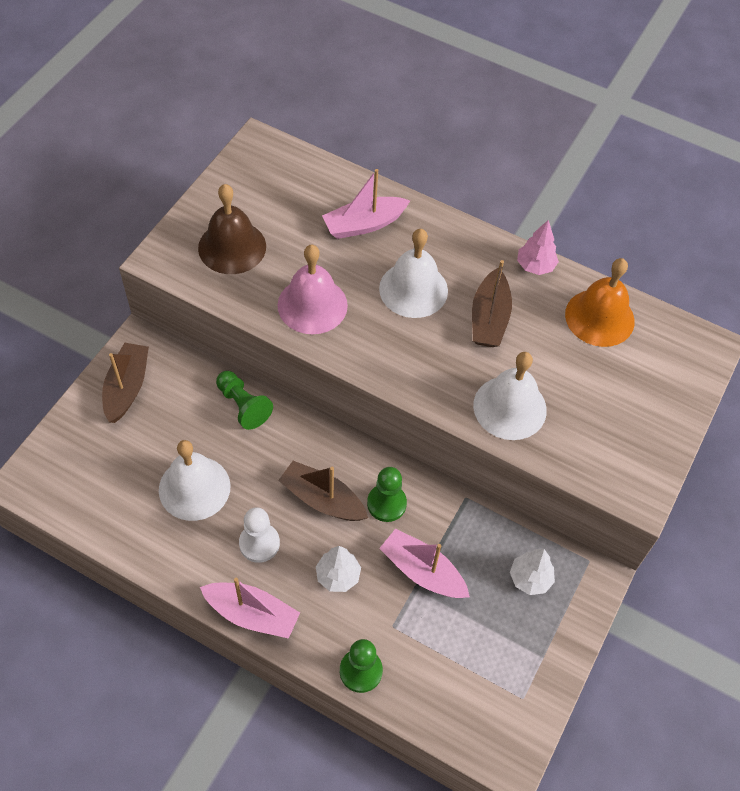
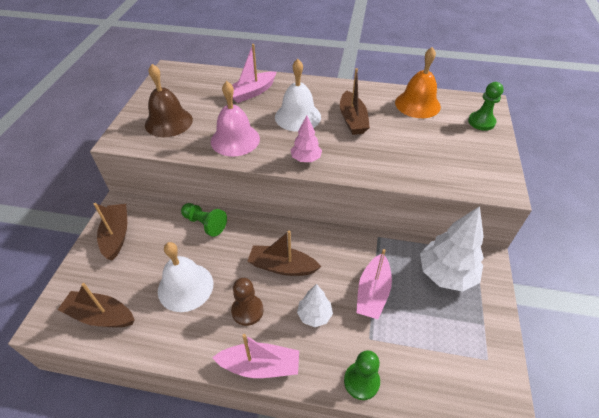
camera: 15 degrees left, 10 degrees down
(87, 493) = (101, 315): none -> brown boat
(259, 543) = (247, 311): white pawn -> brown pawn
(386, 503) = (328, 256): green pawn -> green pawn (481, 122)
(422, 571) = (372, 292): pink boat -> pink boat turned 90 degrees counterclockwise
(510, 407) = (392, 162): white bell -> none
(530, 578) = (446, 274): white tree -> white tree, size x1.83
(535, 266) = (365, 89): pink tree -> pink tree (306, 159)

